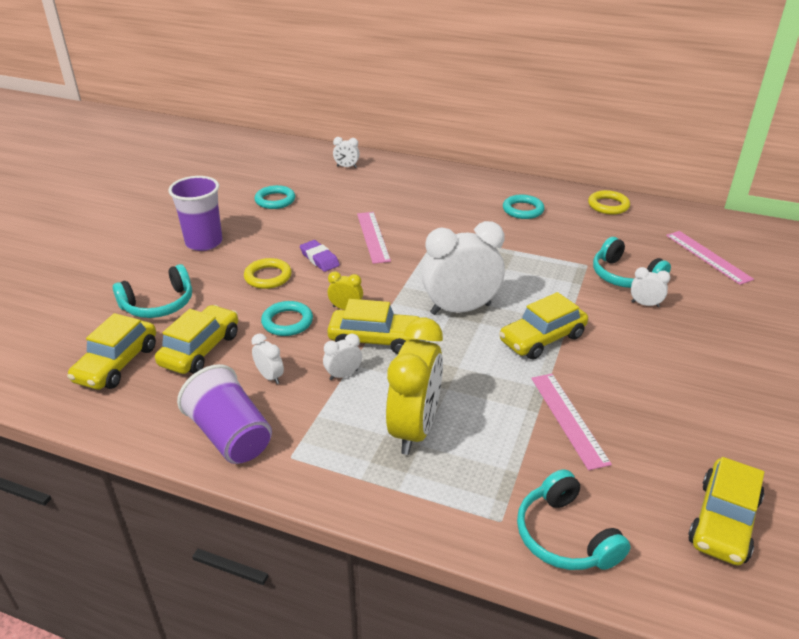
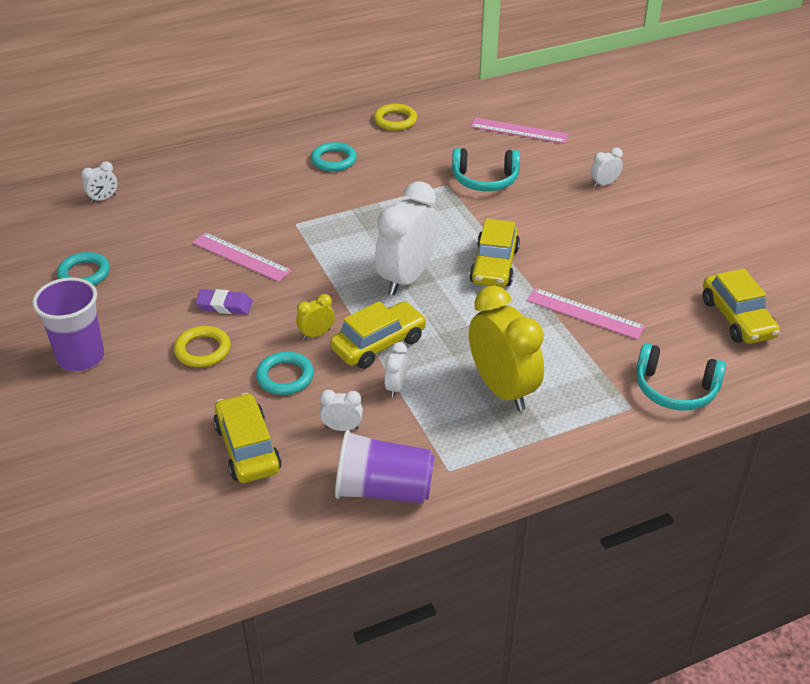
camera: 45 degrees left, 5 degrees up
(117, 364) = (192, 511): yellow car -> none
(159, 304) = (138, 439): turquoise headphones -> none
(645, 304) = (526, 195): white clock -> white clock (604, 184)

